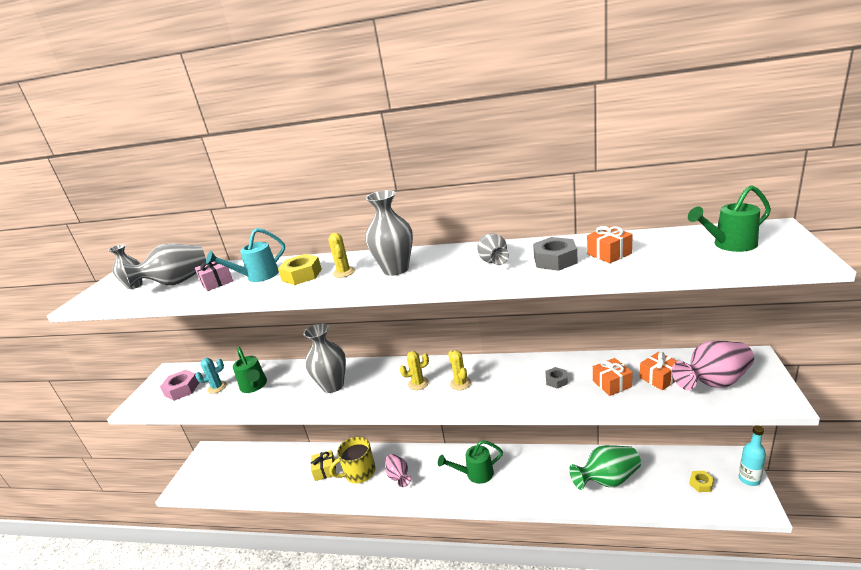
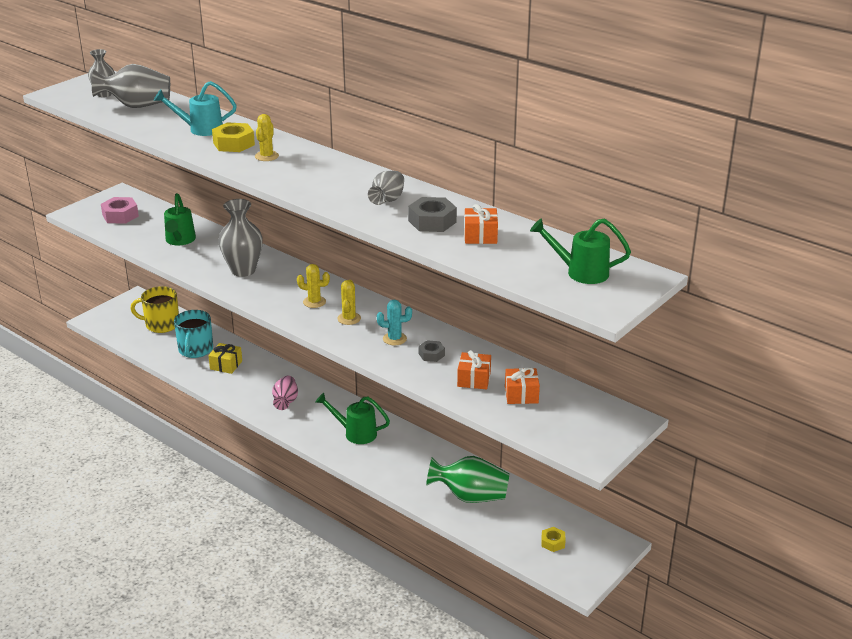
camera: 25 degrees right, 5 degrees up
(217, 282) = (166, 120): pink gift -> none
(217, 387) = (149, 227): turquoise cactus -> turquoise cactus (394, 339)
(289, 470) = (195, 350): none -> turquoise mug
(359, 472) = (254, 381): yellow mug -> yellow mug (161, 324)
(396, 269) = (307, 172): grey vase -> none
(713, 382) = (562, 419): pink vase -> none
(749, 479) = (604, 562): turquoise bottle -> none

